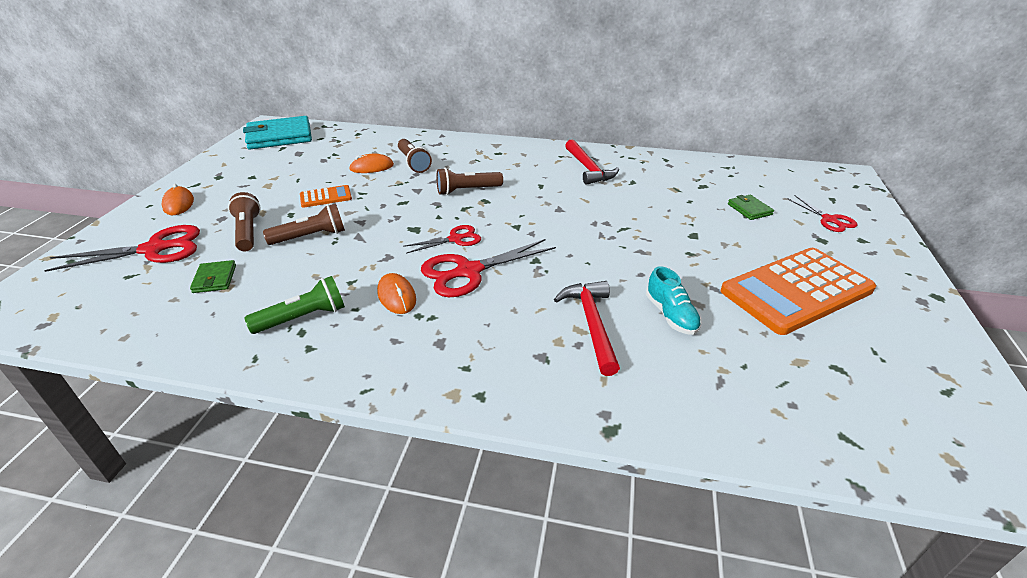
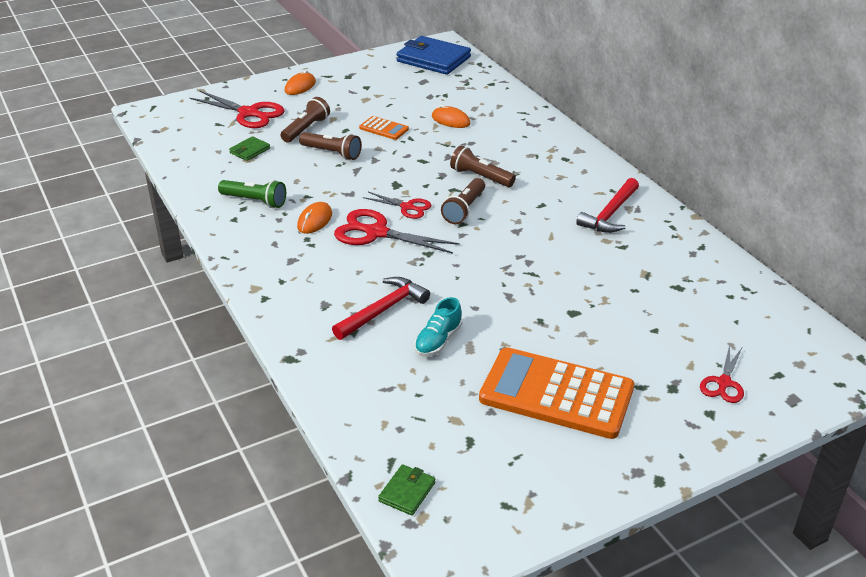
camera: 50 degrees right, 0 degrees up
(280, 137) = (433, 59): turquoise wallet -> blue wallet
(413, 163) = (485, 132): brown flashlight -> brown flashlight (464, 209)
(749, 209) = (670, 328): green wallet -> green wallet (407, 492)

